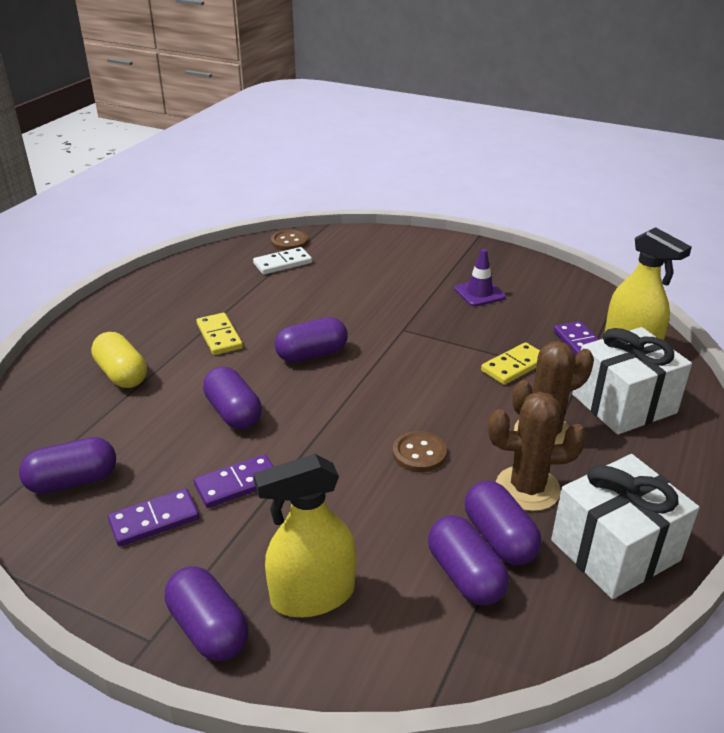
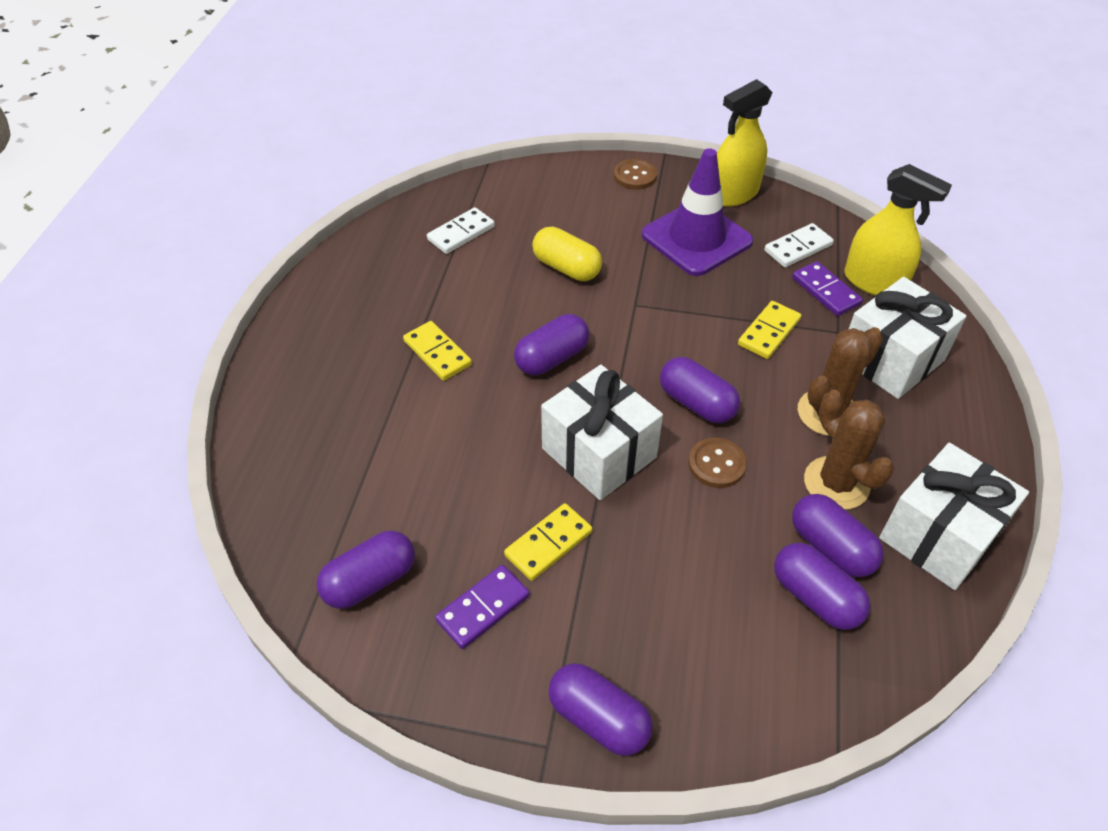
camera: 15 degrees left, 15 degrees up
(122, 374) = (351, 428): yellow capsule -> yellow capsule (566, 268)
(233, 413) = (502, 454): purple capsule -> purple capsule (696, 403)
(237, 484) = (548, 543): purple domino -> yellow domino
(289, 242) = (454, 199): brown button -> brown button (635, 176)
(312, 595) = (682, 656): yellow spray bottle -> yellow spray bottle (733, 194)
(317, 426) = (599, 453): none -> white gift
(479, 293) = (696, 238): purple traffic cone -> purple traffic cone, size x1.88
(527, 488) = (836, 483): brown cactus -> brown cactus turned 75 degrees clockwise
(569, 312) = (798, 248): none -> white domino

